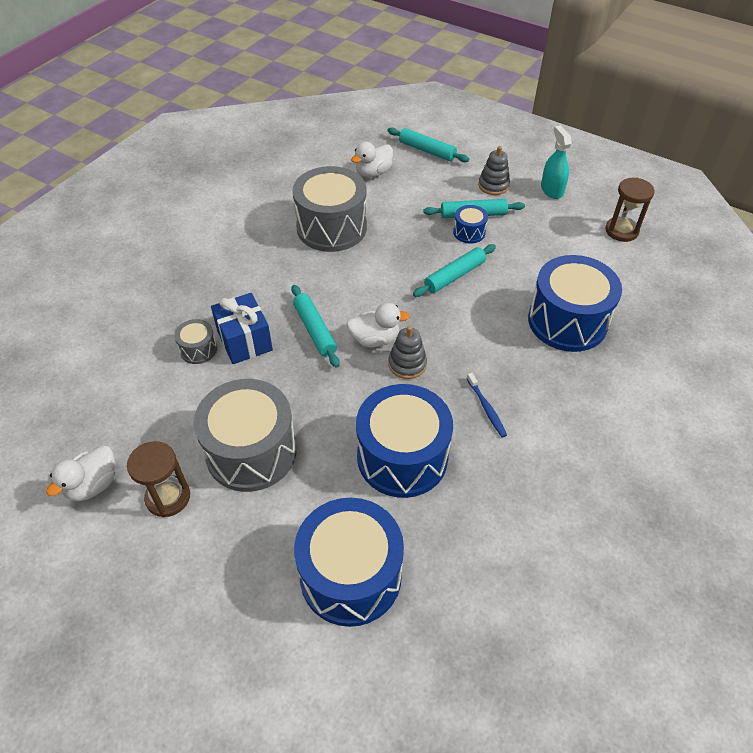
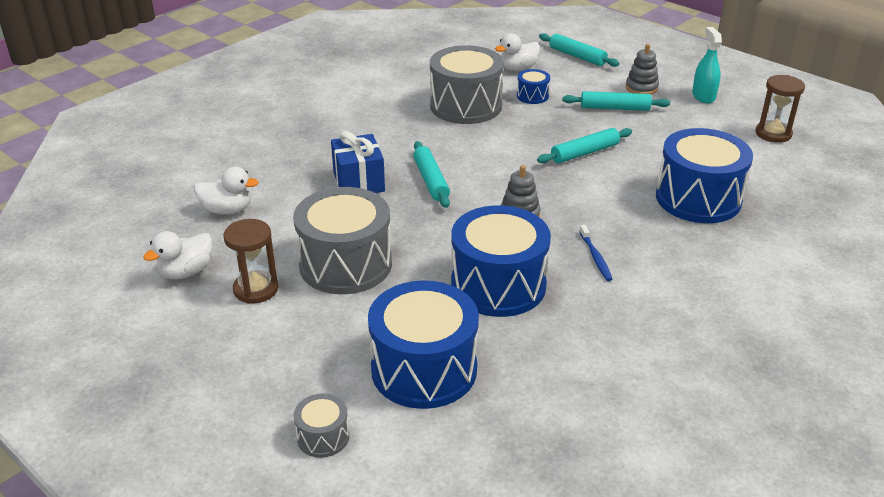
camera: 10 degrees right, 15 degrees down
(198, 349) = (312, 184): grey drum -> grey drum (323, 437)
(375, 339) = (490, 193): white duck -> white duck (227, 210)
(469, 232) = (607, 121): blue drum -> blue drum (532, 96)

